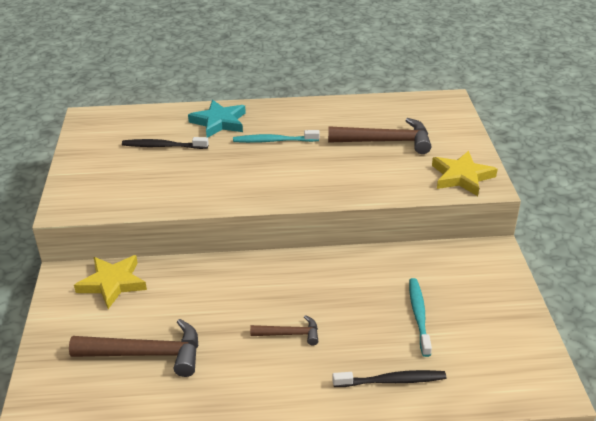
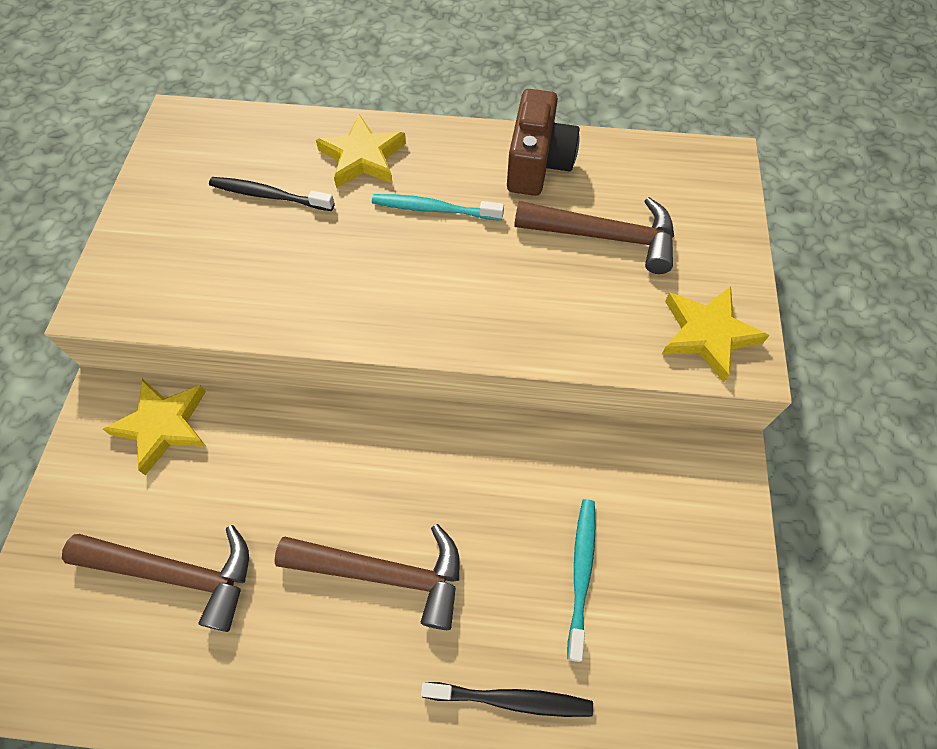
camera: 10 degrees right, 25 degrees up
(219, 122) = (362, 157): turquoise star -> yellow star
(289, 334) = (384, 574): brown hammer -> brown hammer, size x1.83
(333, 114) = (537, 164): none -> brown camera

